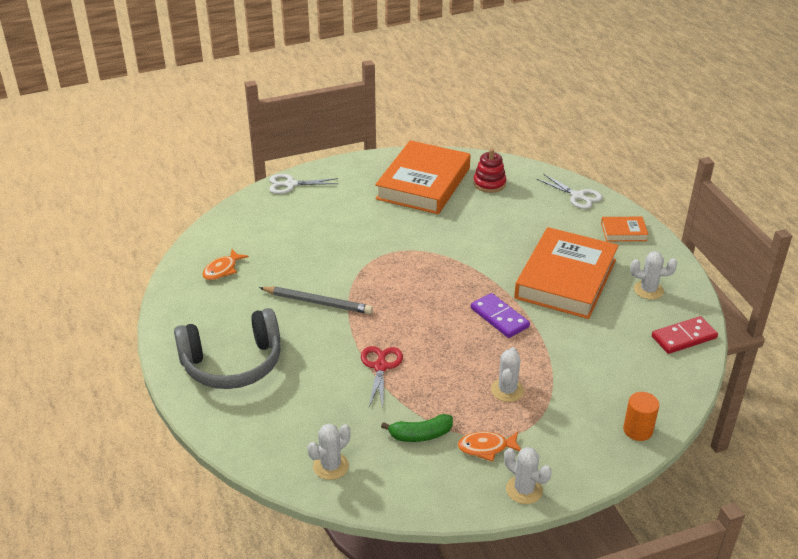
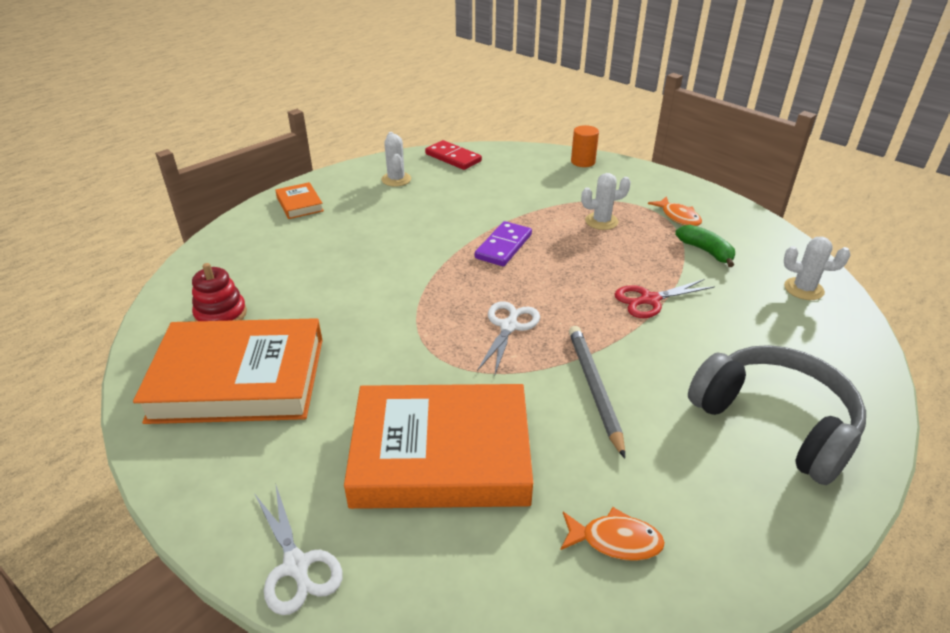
camera: 115 degrees left, 0 degrees up
(524, 490) = (698, 193): white cactus -> none
(566, 279) = (408, 222): orange book -> orange book (441, 454)
(577, 196) = (233, 242): white scissors -> white scissors (509, 326)

